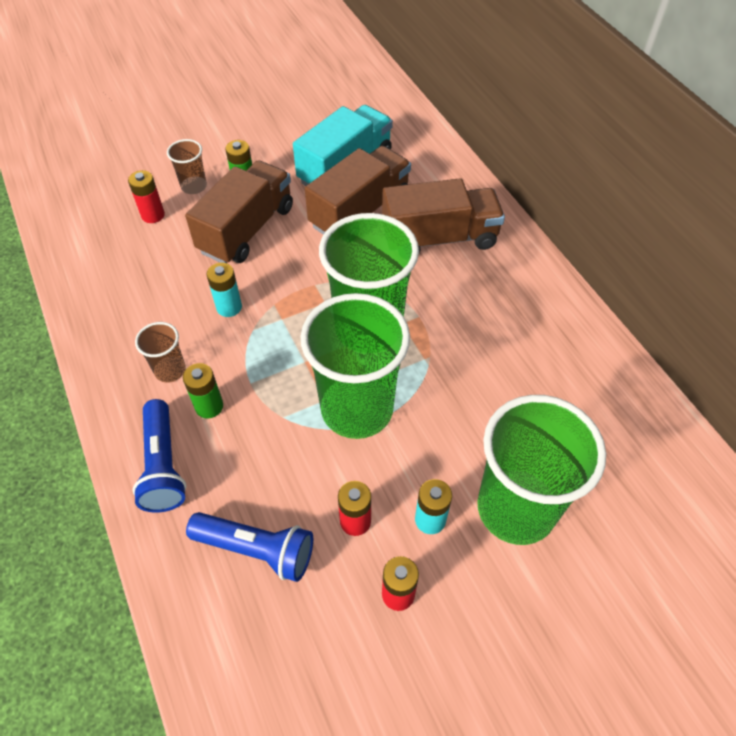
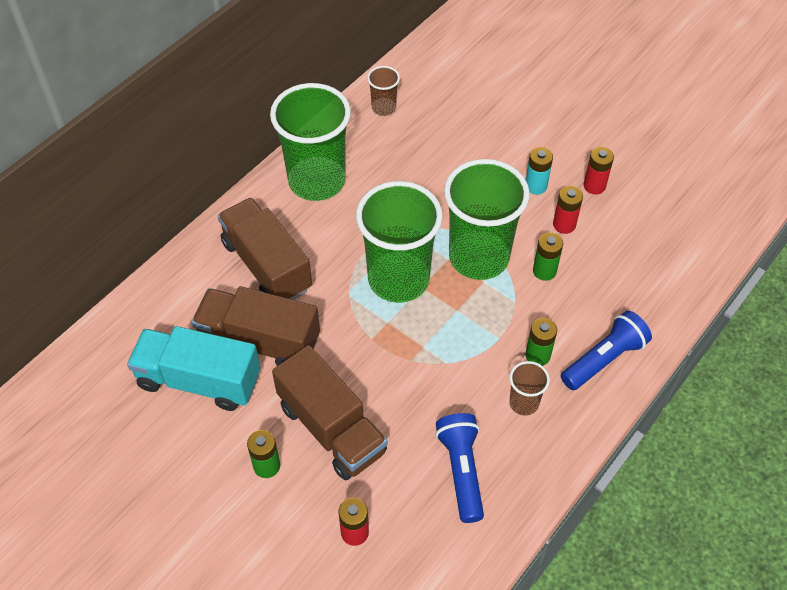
camera: 115 degrees left, 0 degrees up
(194, 186) = (292, 516): brown cup -> brown cup (383, 108)
(229, 307) = (434, 393): turquoise battery -> none
(247, 229) = (331, 428): brown truck -> brown truck turned 135 degrees counterclockwise
(257, 549) = (620, 270): blue flashlight -> blue flashlight (461, 470)
(303, 465) = (544, 271): none -> green battery
(516, 508) = (498, 146): green cup -> green cup (317, 181)

